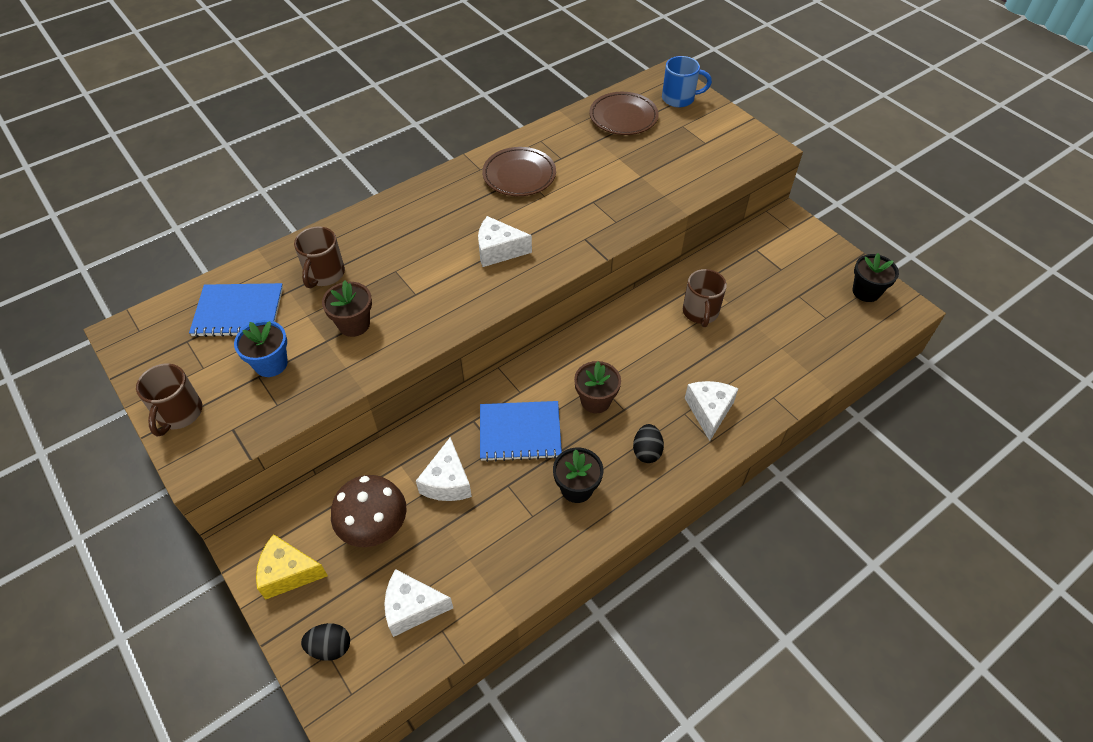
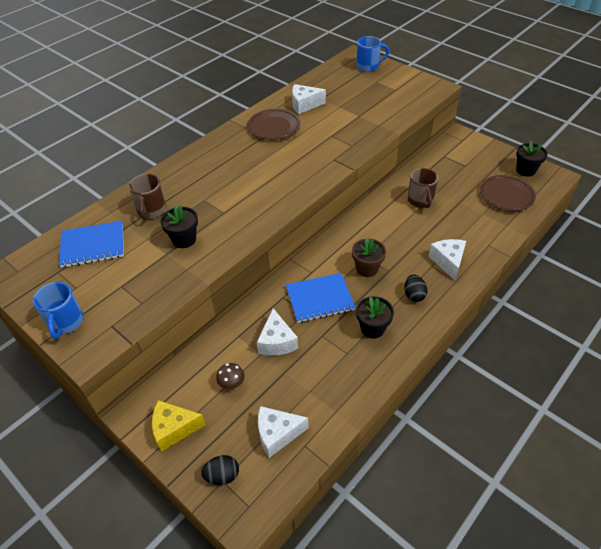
camera: 10 degrees left, 5 degrees down
(179, 413) = (66, 322): brown mug -> blue mug
(271, 364) = (128, 276): blue flower pot -> none
(354, 324) = (184, 239): brown flower pot -> black flower pot
(375, 527) = (232, 383): brown mushroom -> brown mushroom, size x0.50
(498, 250) = (275, 175): white cheese -> white cheese (304, 105)
(623, 117) = (334, 82): brown plate -> brown plate (506, 195)

